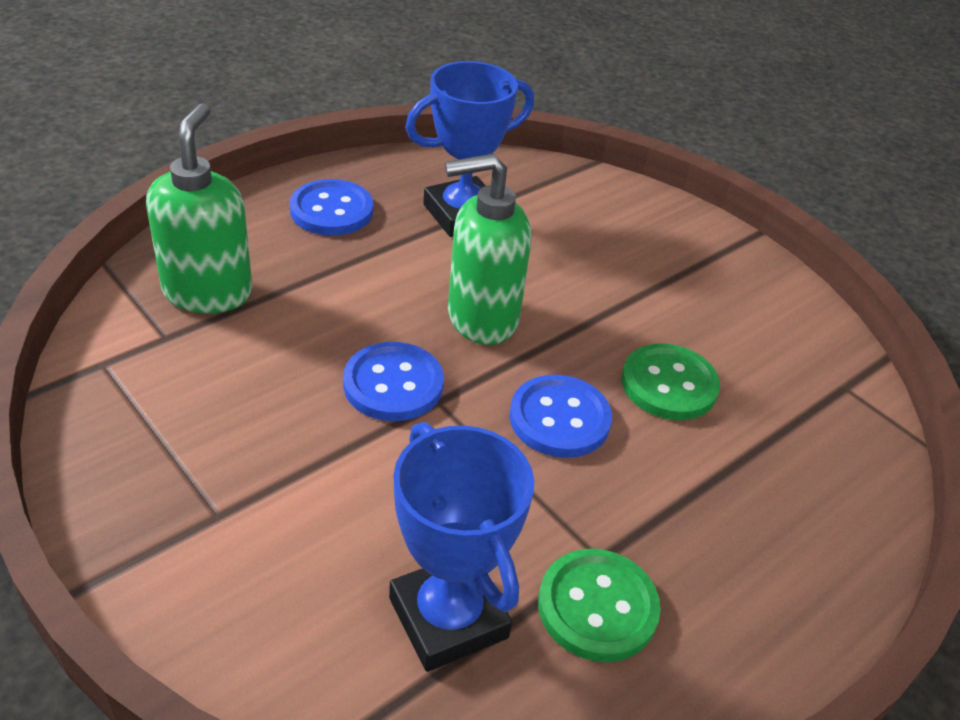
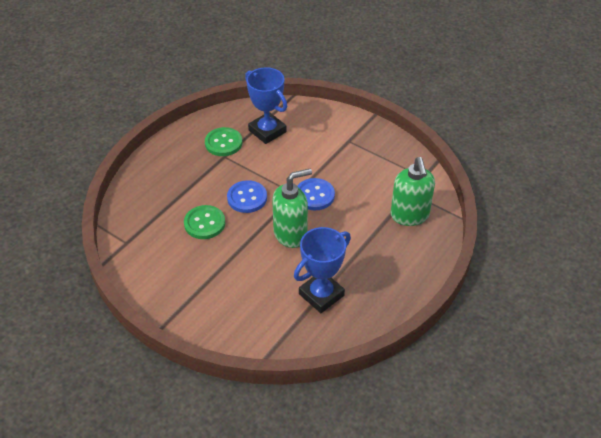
camera: 170 degrees right, 5 degrees up
(331, 210) = (387, 277): blue button -> none

